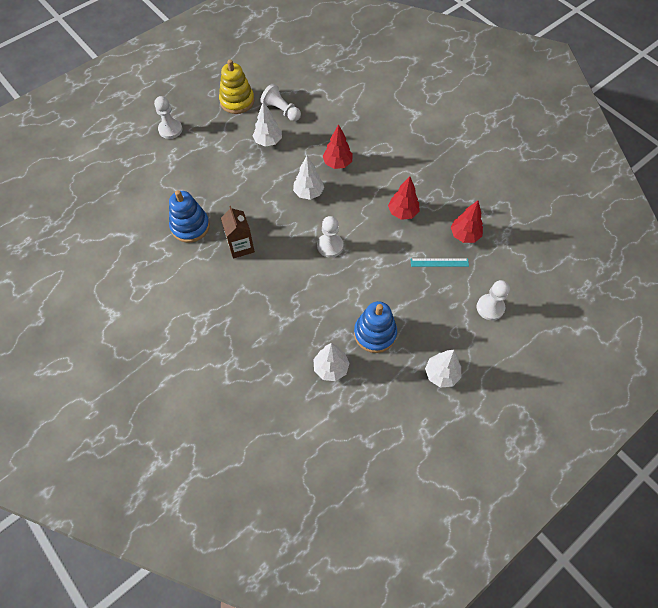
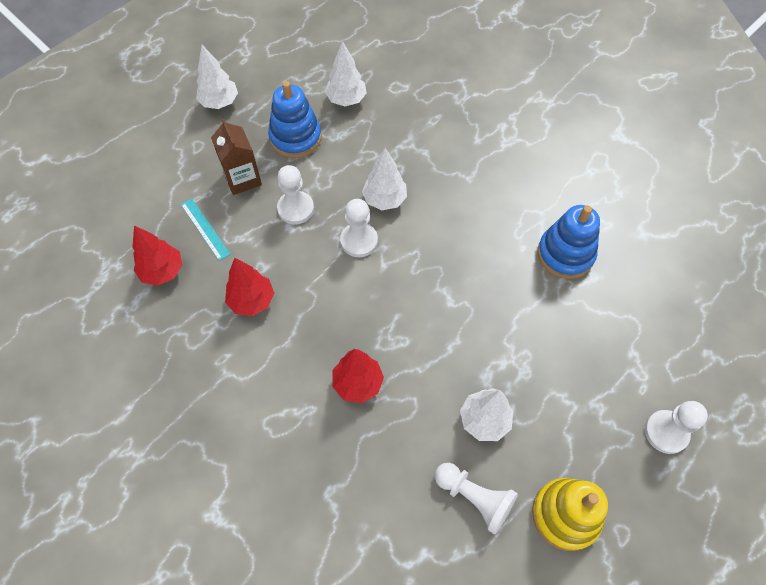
camera: 175 degrees right, 0 degrees up
(240, 246) = (484, 231): brown carton -> brown carton (242, 178)
(308, 193) = (400, 323): white tree -> white tree (385, 199)
(439, 262) = (205, 229): turquoise ruler -> turquoise ruler turned 60 degrees clockwise
(490, 308) = (147, 176): white pawn -> white pawn (295, 209)

